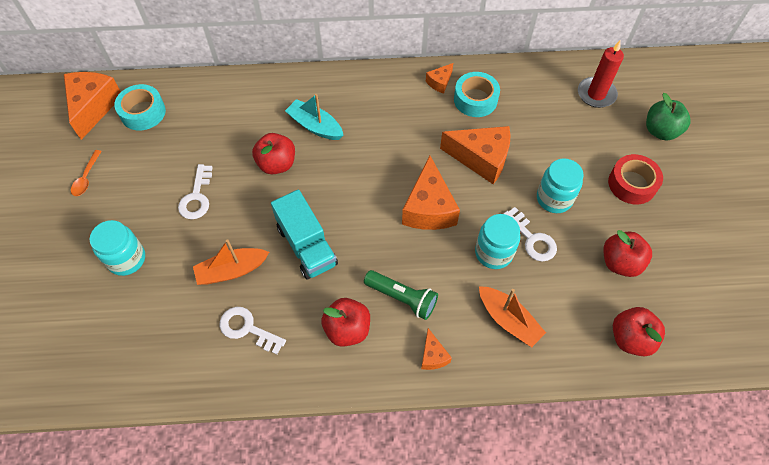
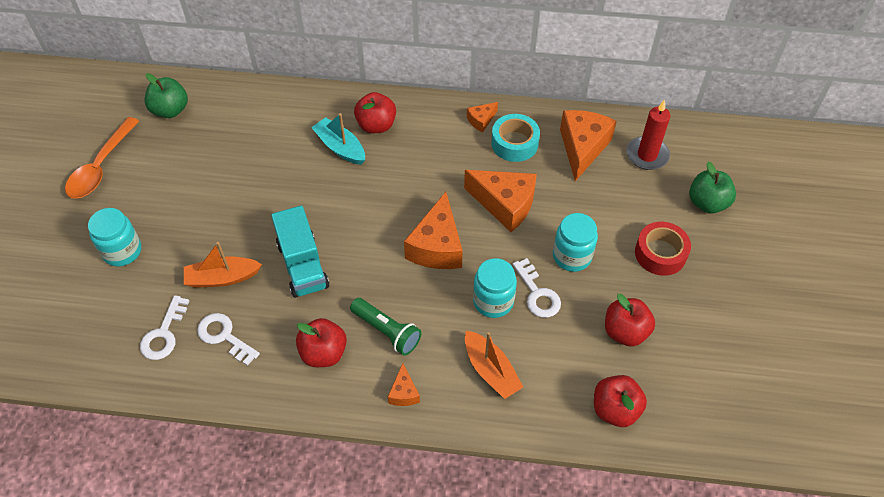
camera: 10 degrees right, 5 degrees down
(86, 177) = (101, 166): orange spoon -> orange spoon, size x1.93
(93, 107) = (123, 98): orange cheese -> orange cheese (582, 148)
(143, 112) = (170, 110): turquoise tape -> green apple
(196, 197) = (204, 201): white key -> white key (164, 334)
(277, 164) = (292, 180): red apple -> red apple (376, 125)

